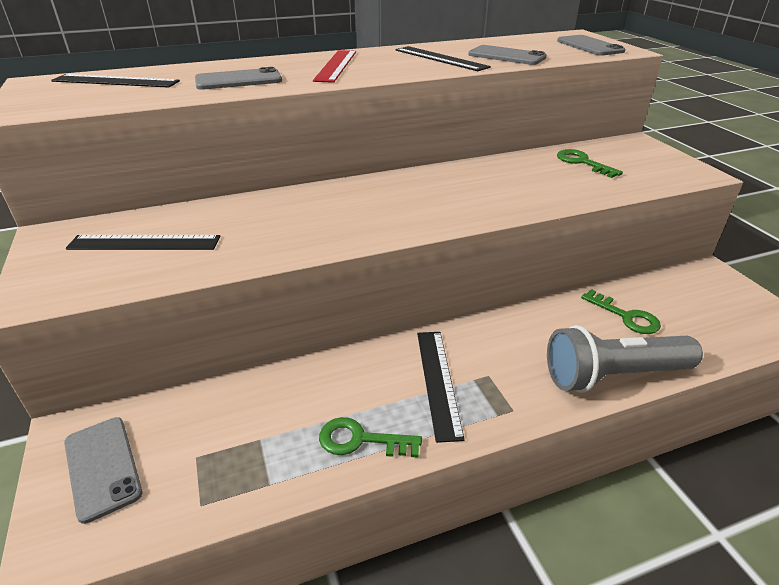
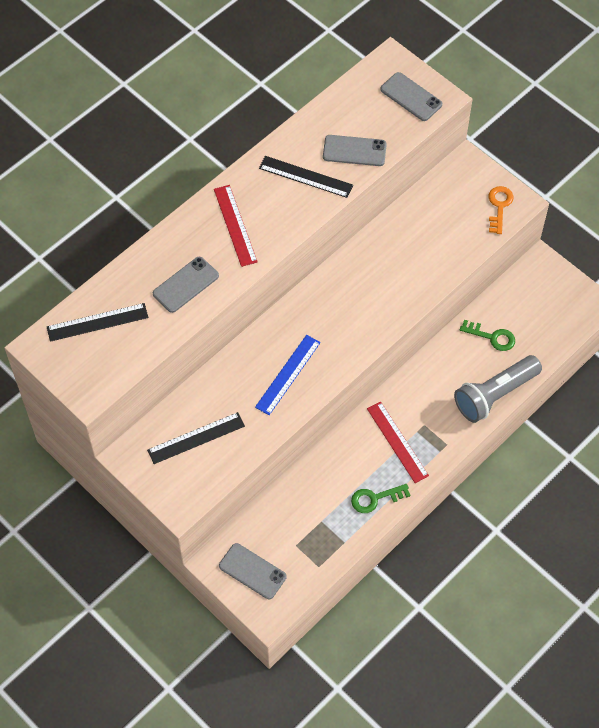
camera: 25 degrees left, 25 degrees up
(315, 223) = (288, 374): none -> blue ruler
(438, 381) = (397, 442): black ruler -> red ruler
(582, 162) = (433, 217): green key -> none
(671, 171) = (499, 206): none -> orange key

